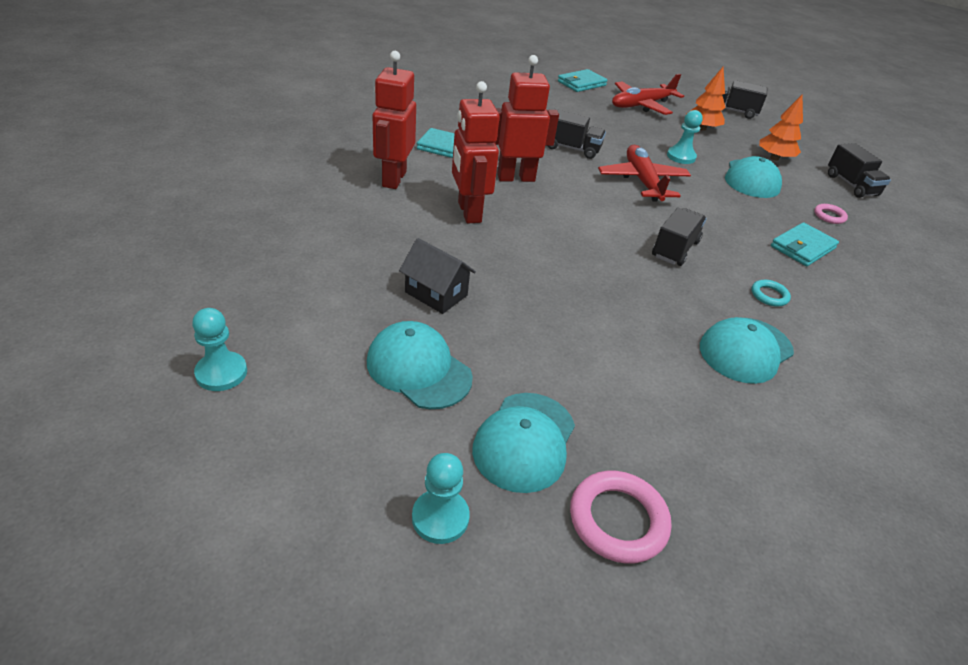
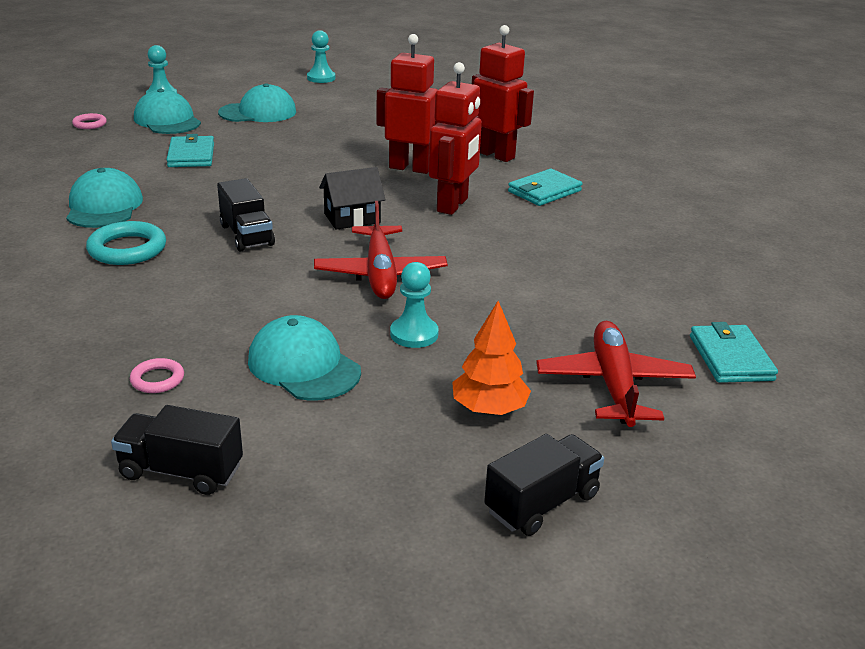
camera: 125 degrees right, 10 degrees down
(436, 294) = (318, 132): black house -> black house (352, 218)
(571, 148) = (496, 259): black truck -> none
(618, 520) = (90, 124): pink ring -> pink ring, size x0.55
(642, 181) = (380, 273): red plane -> red plane turned 60 degrees clockwise
(769, 295) = (127, 249): turquoise ring -> turquoise ring, size x1.80
(774, 158) = (334, 434): orange tree -> none
(802, 247) = (145, 313): turquoise wallet -> turquoise wallet (191, 155)

